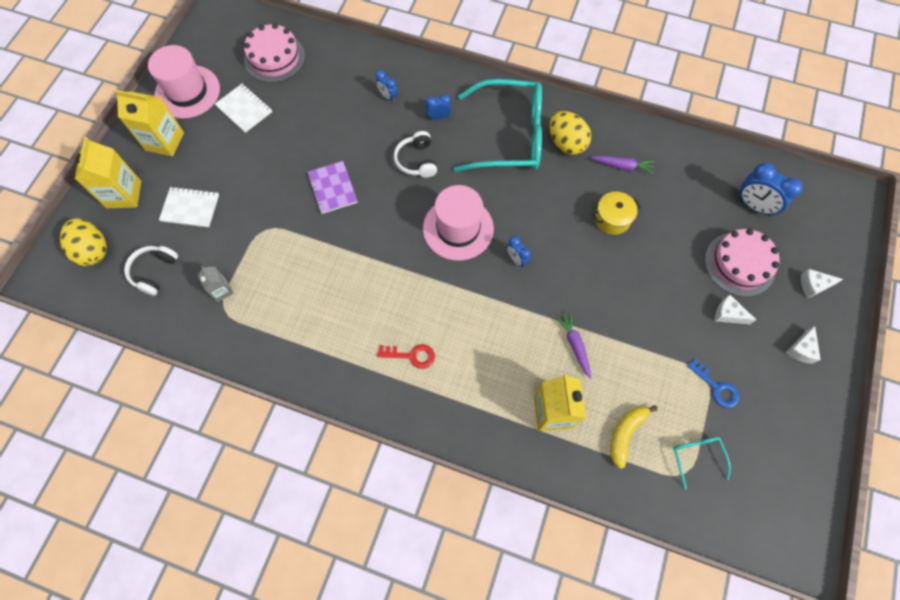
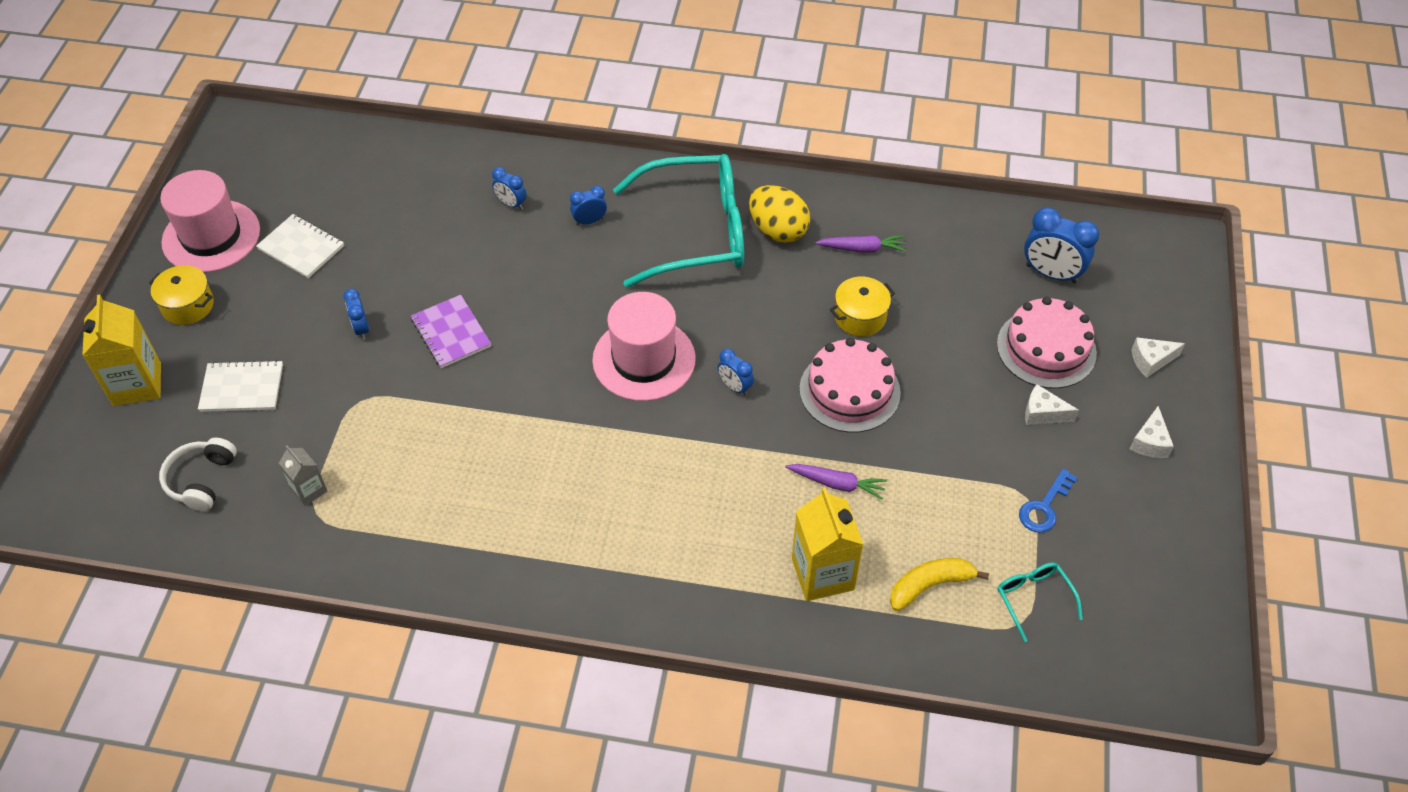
camera: 10 degrees left, 15 degrees down
(93, 250) = (102, 465): yellow egg -> none
(165, 141) = (188, 306): yellow carton -> yellow pot
(274, 58) = (335, 175): pink cake -> pink cake (849, 391)
(274, 176) = (361, 329): none -> blue clock
(411, 355) = (606, 533): red key -> none
(417, 160) = (568, 281): white headphones -> none
(574, 345) = (837, 484): purple carrot -> purple carrot turned 135 degrees clockwise
(625, 434) = (930, 585): yellow banana -> yellow banana turned 45 degrees clockwise
(716, 387) = (1044, 507): blue key -> blue key turned 90 degrees clockwise

